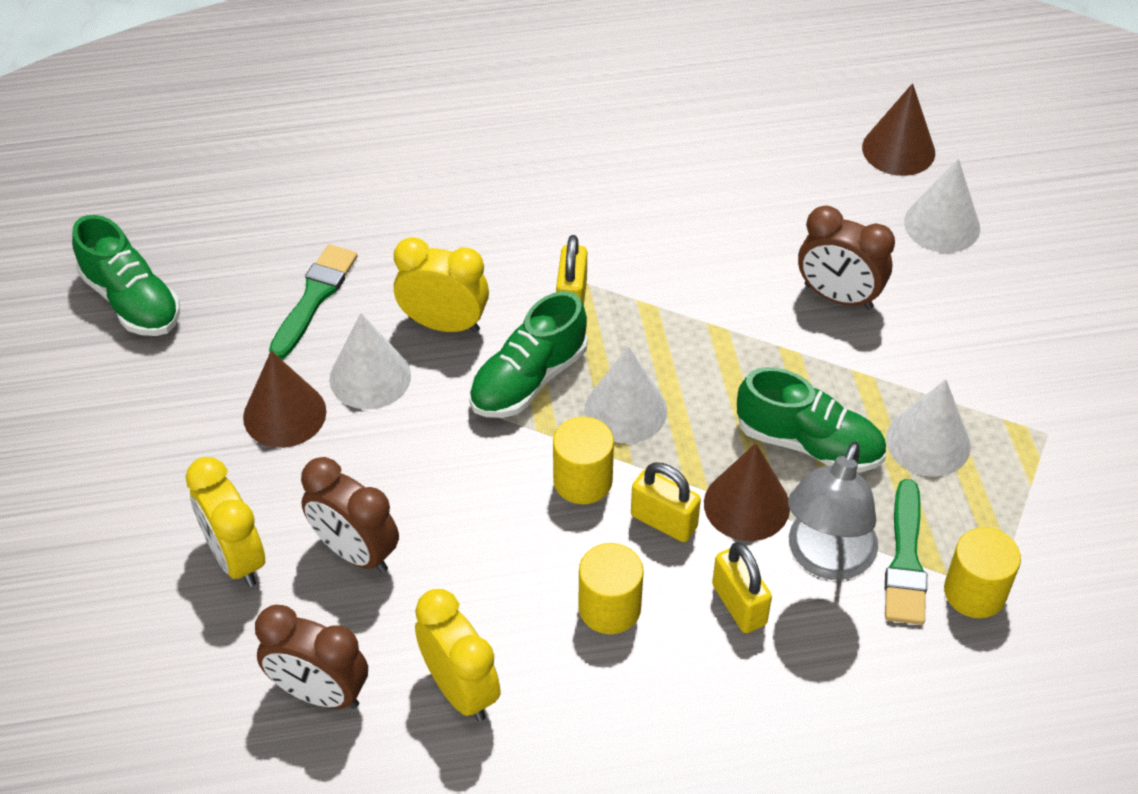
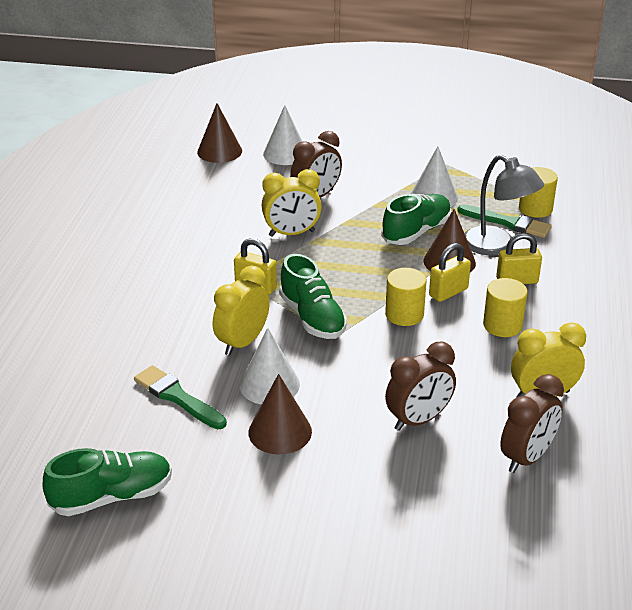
camera: 70 degrees left, 15 degrees down
(236, 558) = (399, 479): yellow clock -> yellow clock (292, 233)
(625, 410) = (358, 287): white cone -> none

